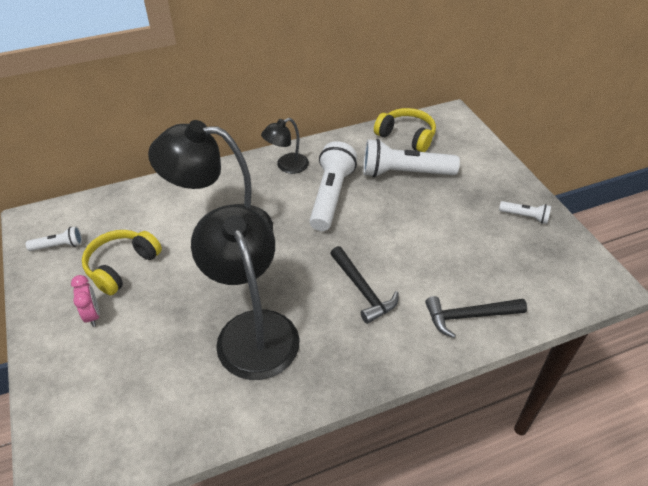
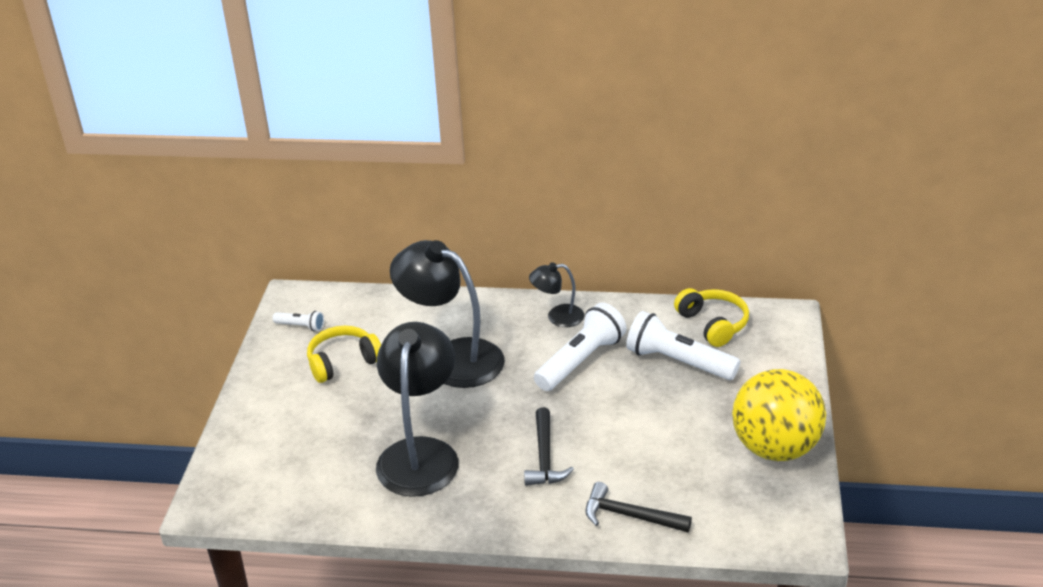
camera: 30 degrees right, 10 degrees down
(93, 315) = (296, 394): pink clock -> none
(525, 216) = (775, 448): white flashlight -> yellow ball

